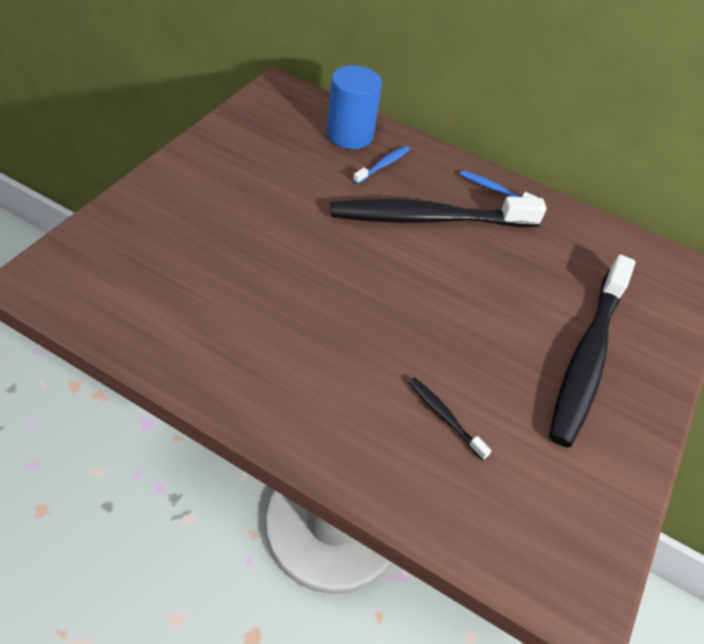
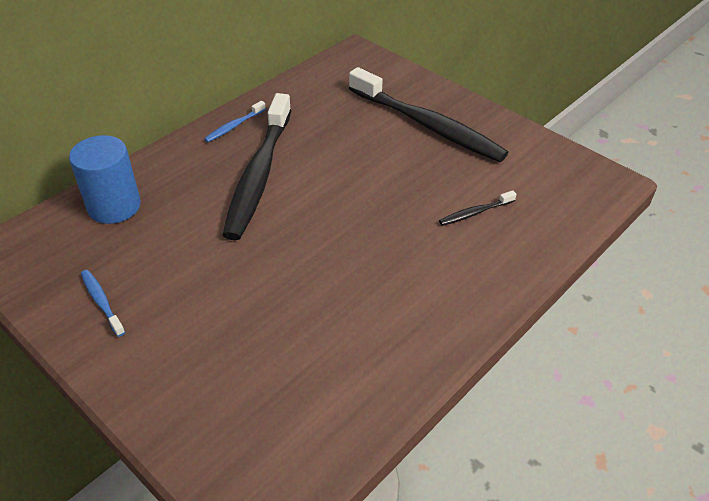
camera: 70 degrees left, 5 degrees down
(383, 165) = (173, 190): blue toothbrush -> blue toothbrush (102, 302)

